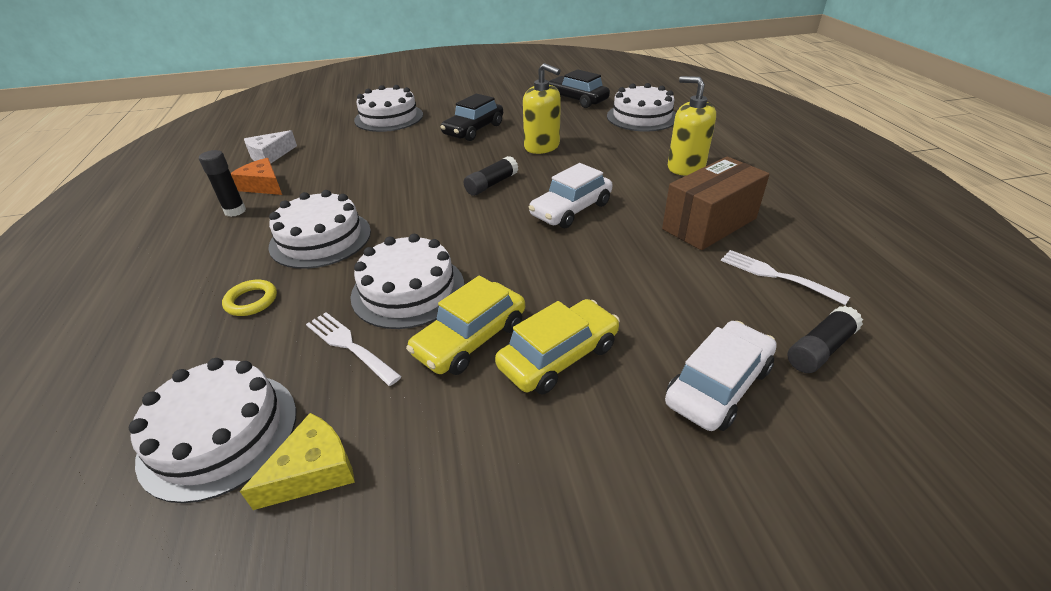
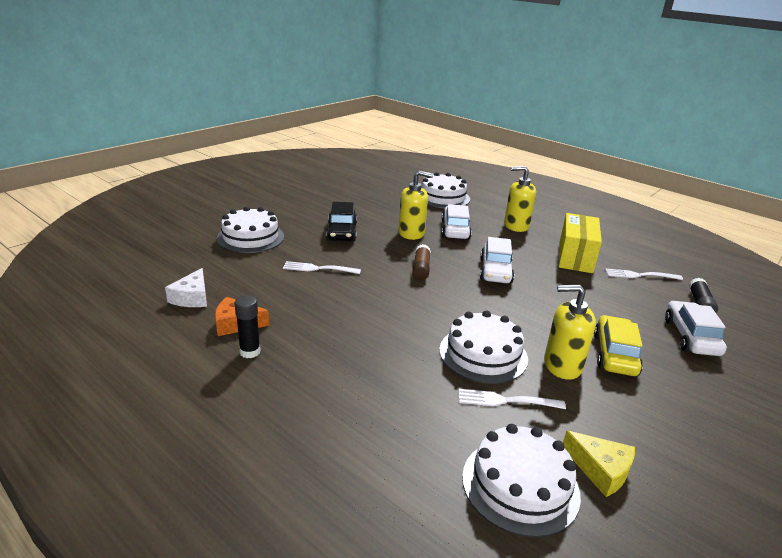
camera: 40 degrees left, 10 degrees down
(251, 301) = (392, 406): yellow ring -> none
(313, 471) = (600, 470): yellow cheese -> yellow cheese turned 120 degrees clockwise
(320, 238) = (364, 345): white cake -> none
(398, 158) = (319, 268): none -> white fork
(470, 339) = (562, 365): yellow car -> yellow soap dispenser
(491, 184) = (421, 269): black glue stick -> brown glue stick
(577, 99) = (380, 192): black car -> none
(597, 154) = (455, 230): none -> white car
(709, 224) = (575, 257): brown box -> yellow box

